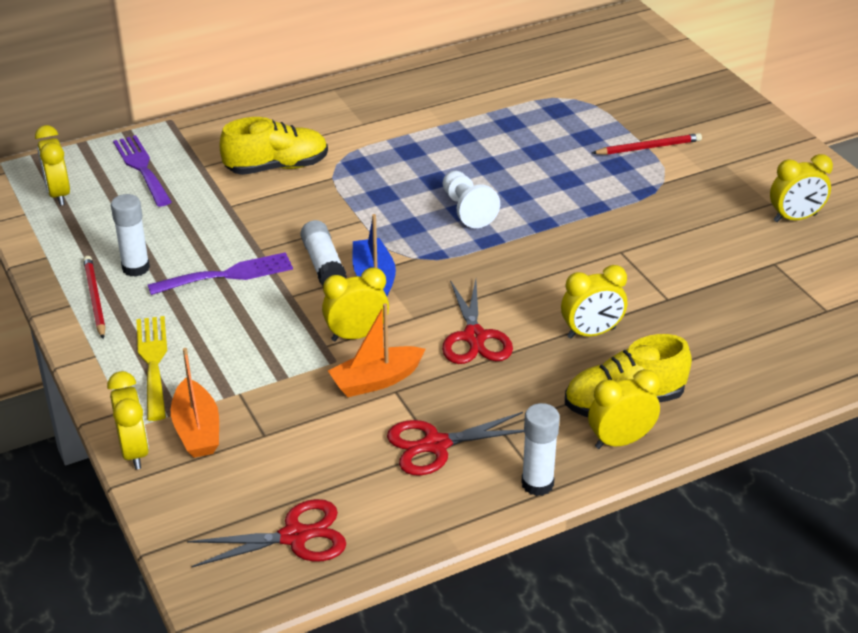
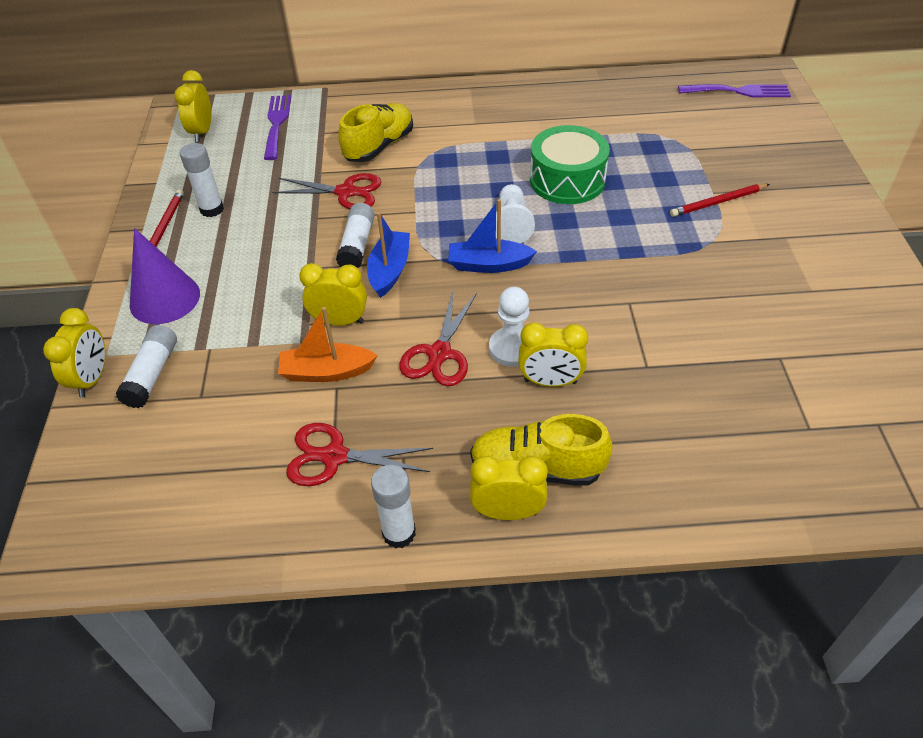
camera: 25 degrees right, 10 degrees up
(153, 362) = (165, 299): yellow fork -> purple cone
(197, 430) = (152, 374): orange boat -> white glue stick
(228, 275) = (276, 234): purple fork -> purple fork (739, 91)
(276, 167) = (379, 146): yellow shoe -> yellow shoe turned 60 degrees counterclockwise
(294, 536) = (154, 511): red scissors -> red scissors (346, 192)
(469, 251) = (488, 265): none -> blue boat
(494, 158) = (567, 180): none -> green drum
(539, 315) = (512, 348): none -> white pawn
(648, 147) = (718, 202): red pencil -> red pencil turned 150 degrees clockwise
(795, 218) = (829, 313): yellow clock -> none

